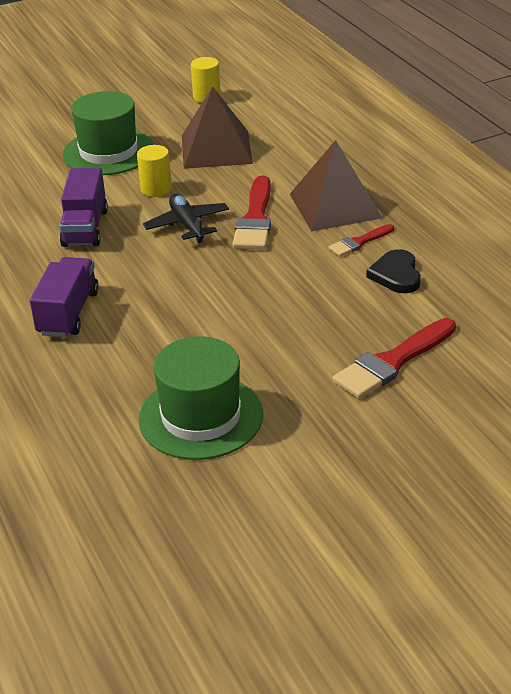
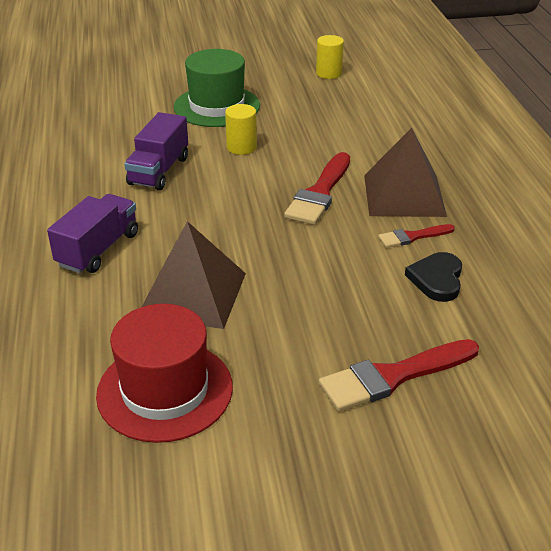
camera: 15 degrees right, 0 degrees up
(187, 225) = (253, 186): black plane -> none
(201, 417) = (165, 390): green hat -> red hat
(216, 149) = (314, 121): brown pyramid -> brown pyramid (192, 294)

